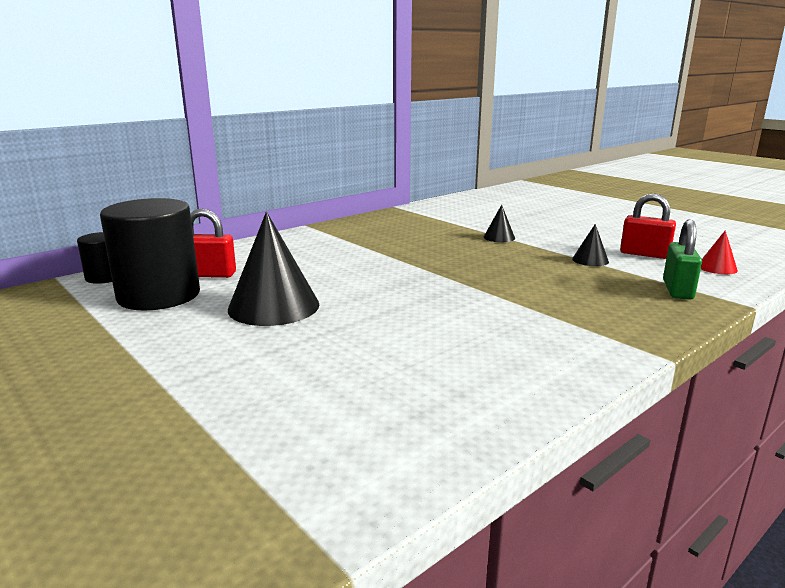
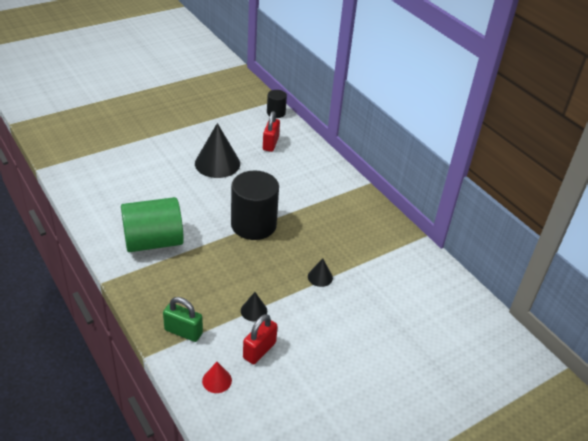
camera: 95 degrees right, 20 degrees up
(159, 295) = (244, 130): black cylinder -> black cylinder (253, 225)
(527, 331) = (153, 241): none -> green cylinder

